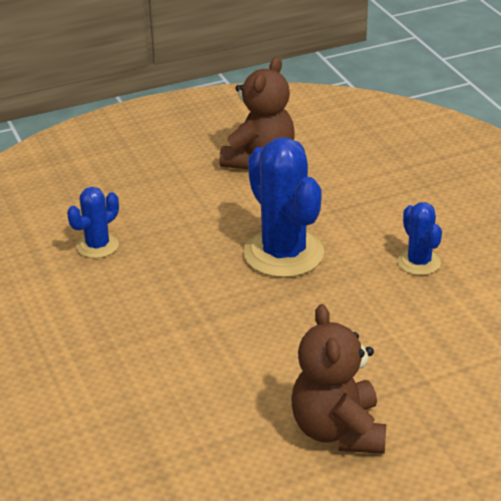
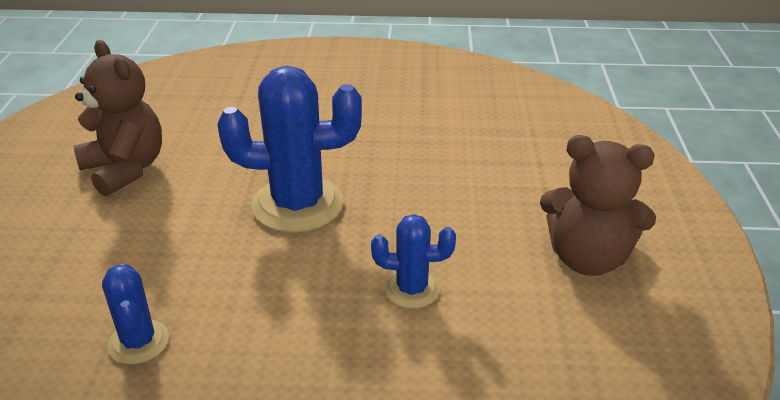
camera: 65 degrees left, 0 degrees up
(419, 262) = (382, 136): blue cactus -> blue cactus (412, 289)

